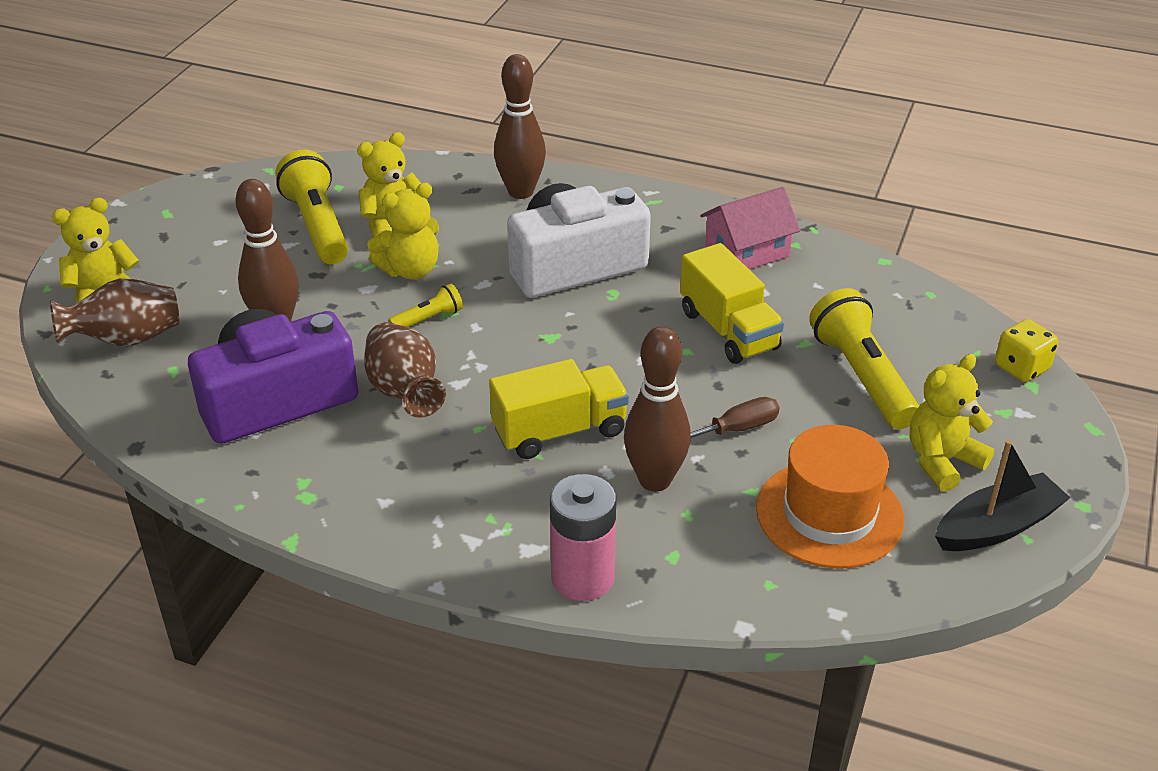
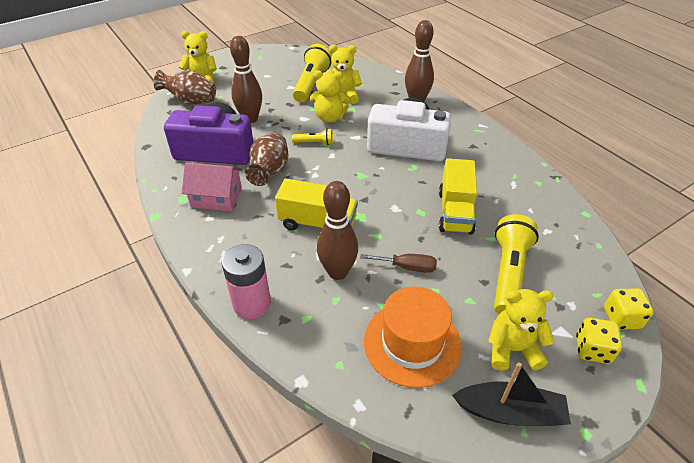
camera: 35 degrees right, 5 degrees up
(747, 251) = (506, 175): pink house -> pink house (216, 197)
(1021, 417) = (592, 350): none -> yellow dice

